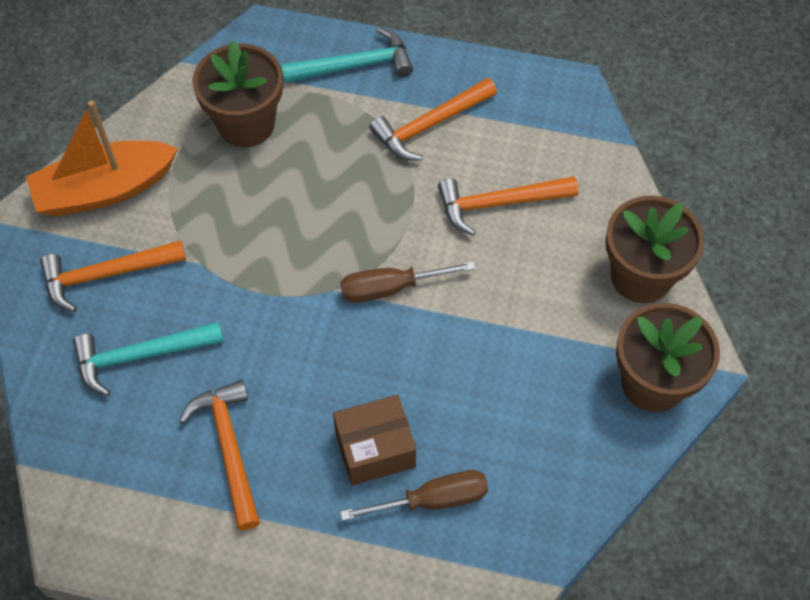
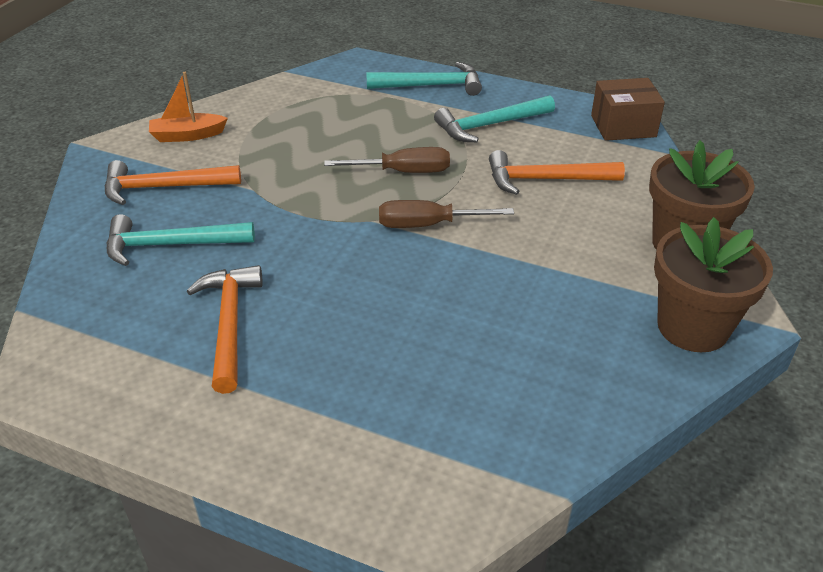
camera: 10 degrees right, 20 degrees down
(105, 189) = (187, 135): orange boat -> orange boat, size x0.57
(246, 124) = (326, 109): brown flower pot -> none
(375, 449) = (380, 344): brown box -> brown box (623, 126)
(429, 125) = (489, 125): orange hammer -> turquoise hammer
(432, 500) = (432, 395): brown screwdriver -> brown screwdriver (403, 172)

